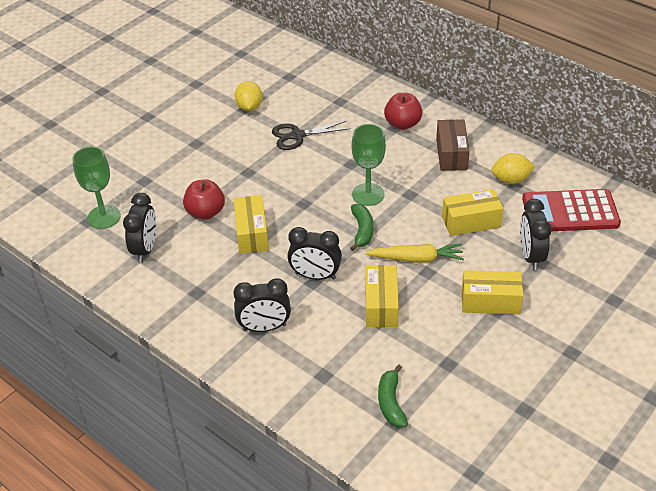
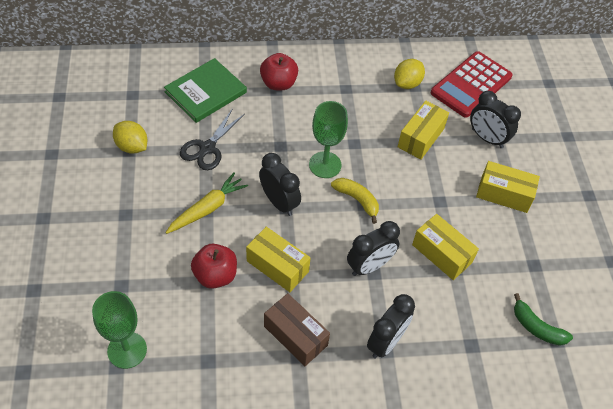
camera: 50 degrees left, 10 degrees up
(145, 249) = (205, 351): black clock -> black clock (279, 202)
(341, 101) = (206, 92): none -> green book
(362, 230) = (357, 200): green banana -> yellow banana
(416, 259) = (420, 196): yellow carrot -> yellow carrot (207, 208)
(451, 154) = (344, 88): brown box -> brown box (295, 336)
(490, 301) = (504, 194): yellow box -> yellow box turned 60 degrees clockwise

